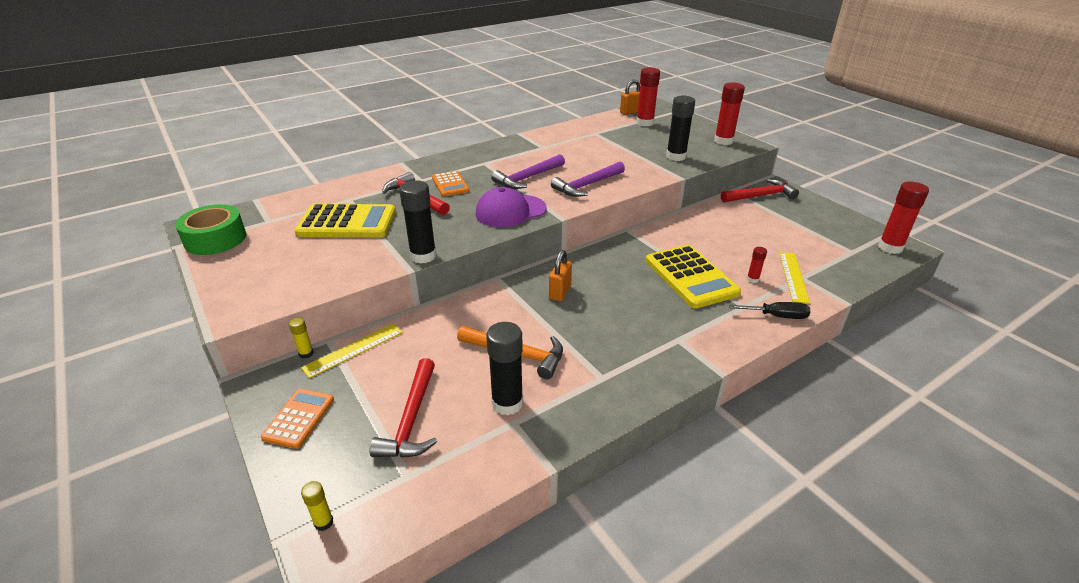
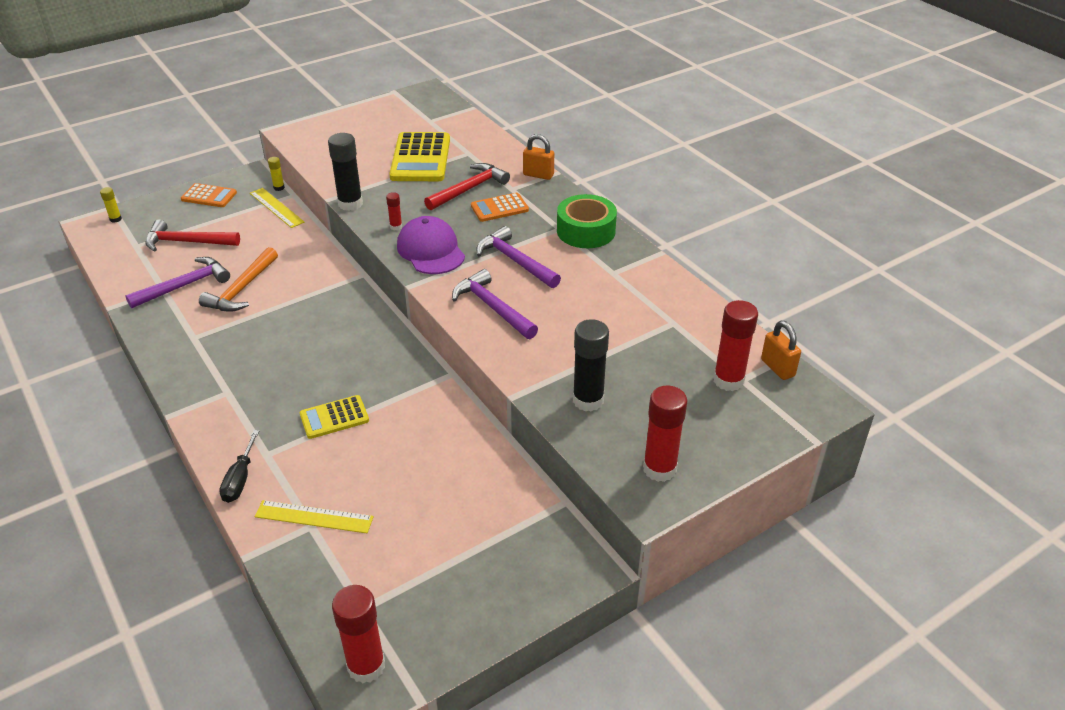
camera: 90 degrees right, 5 degrees up
(215, 239) = (401, 104): green tape -> green tape (586, 231)
(507, 403) = (184, 285): black glue stick -> purple hammer
(560, 292) = (328, 315): orange padlock -> orange padlock (538, 175)
(691, 277) = (334, 417): yellow calculator -> yellow calculator, size x0.57
(752, 279) = (317, 473): red glue stick -> red glue stick (396, 227)
(760, 196) = (547, 537): red hammer -> none

